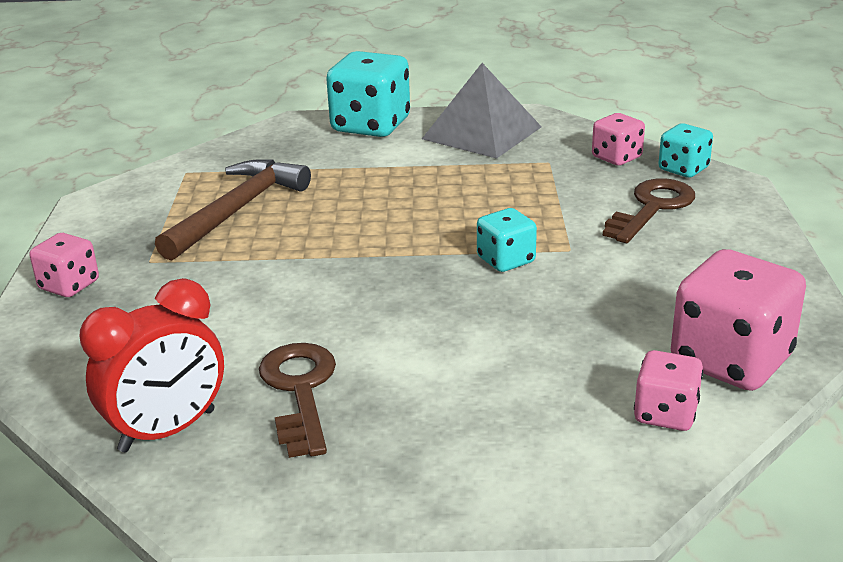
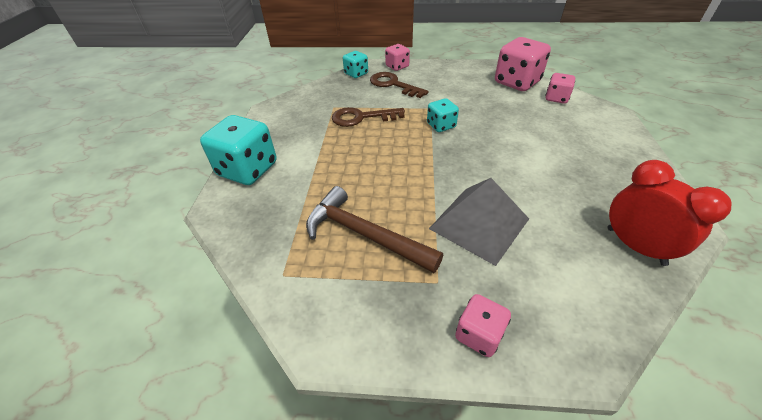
camera: 85 degrees left, 15 degrees up
(300, 391) = (577, 194): brown key -> brown key (361, 118)
(482, 132) = (285, 125): grey pyramid -> grey pyramid (479, 223)
(616, 157) = (337, 88): pink dice -> pink dice (397, 66)

